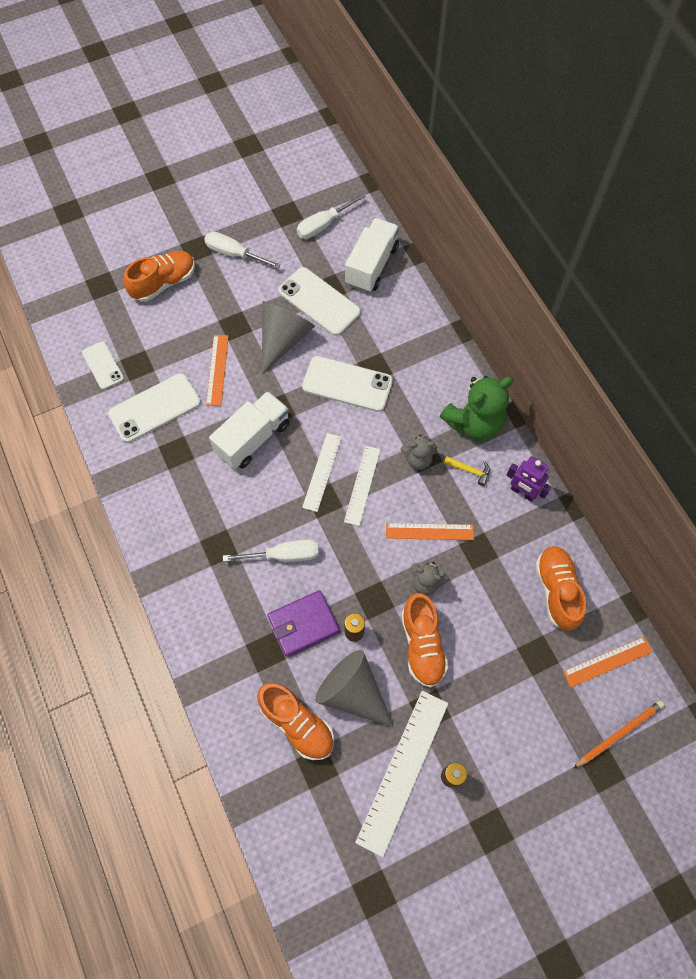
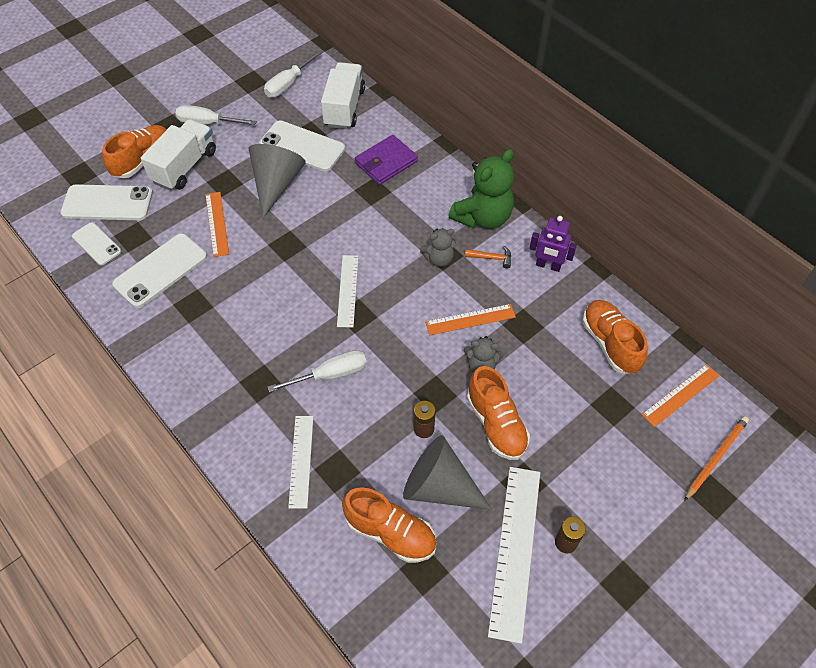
camera: 15 degrees left, 10 degrees down
(253, 438) = (269, 276): white truck -> white truck (184, 166)
(303, 624) = (369, 434): purple wallet -> purple wallet (386, 162)
(347, 384) = (350, 210): white phone -> white phone (107, 203)
(362, 485) = (391, 293): white ruler -> white ruler (301, 461)
(470, 470) = (491, 258): yellow hammer -> orange hammer

